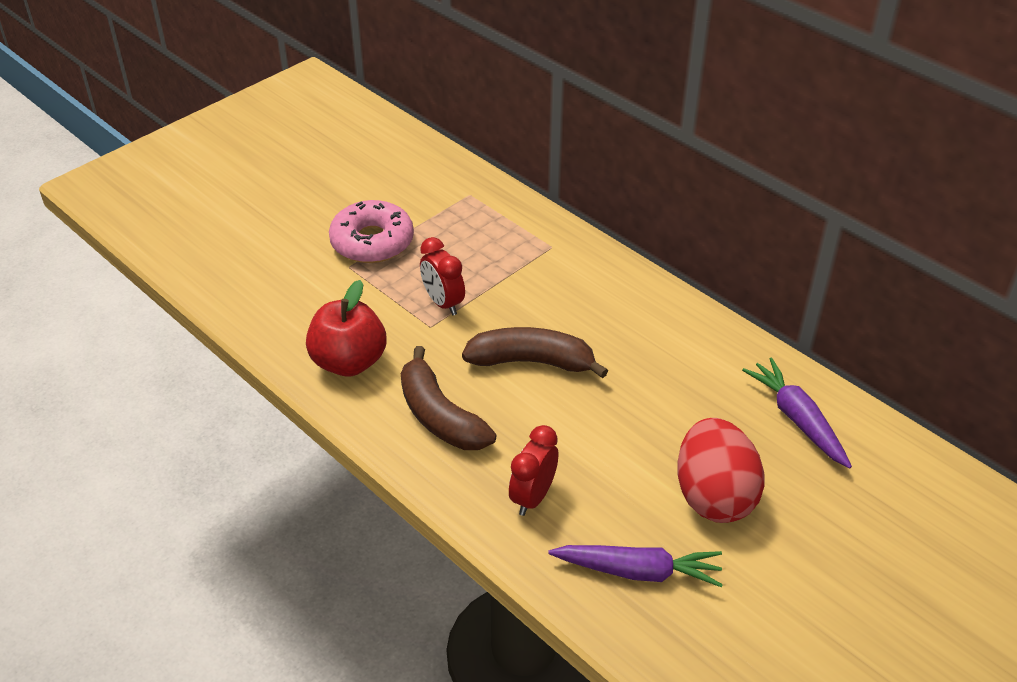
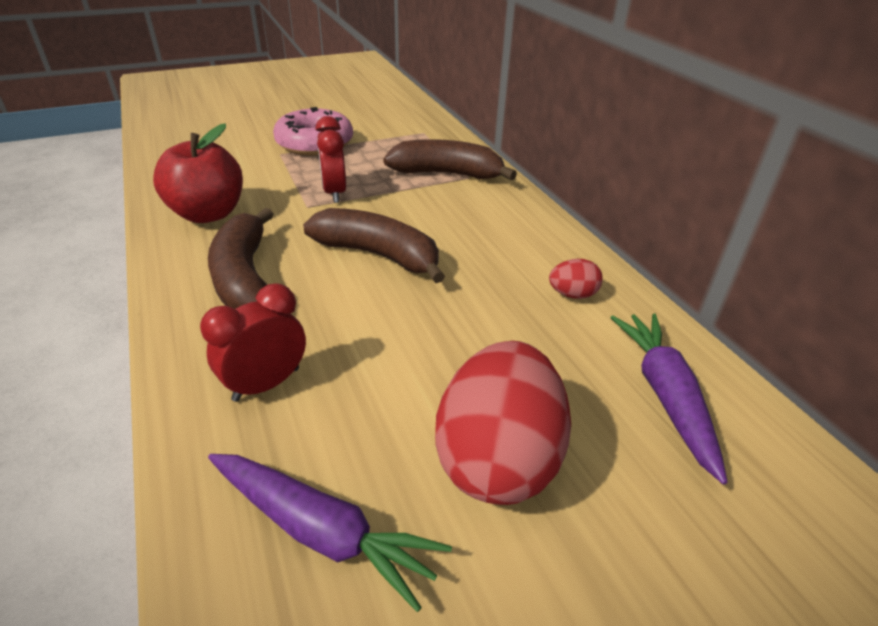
camera: 20 degrees right, 5 degrees down
(529, 248) = (447, 174): none -> brown banana
(702, 354) = (572, 294): none -> red egg

